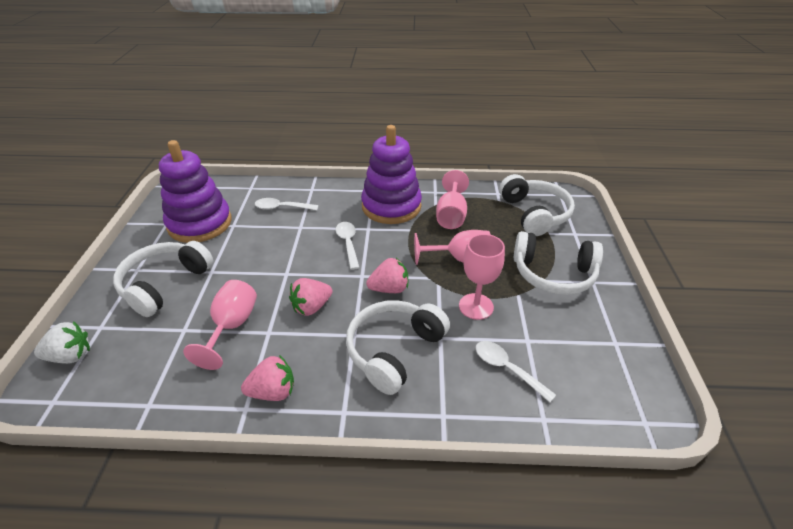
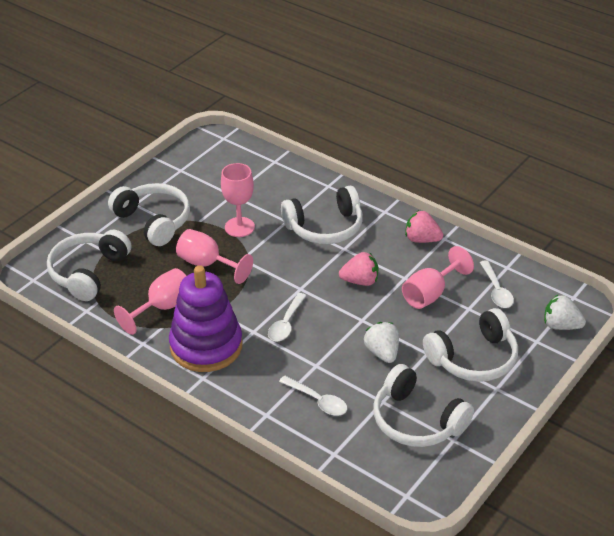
camera: 145 degrees left, 0 degrees up
(200, 223) = (416, 421): purple stacking toy -> white headphones
(252, 256) = (382, 353): none -> white strawberry
(389, 289) = (289, 267): pink strawberry -> none
(507, 368) = (265, 188): white spoon -> white spoon (496, 291)

